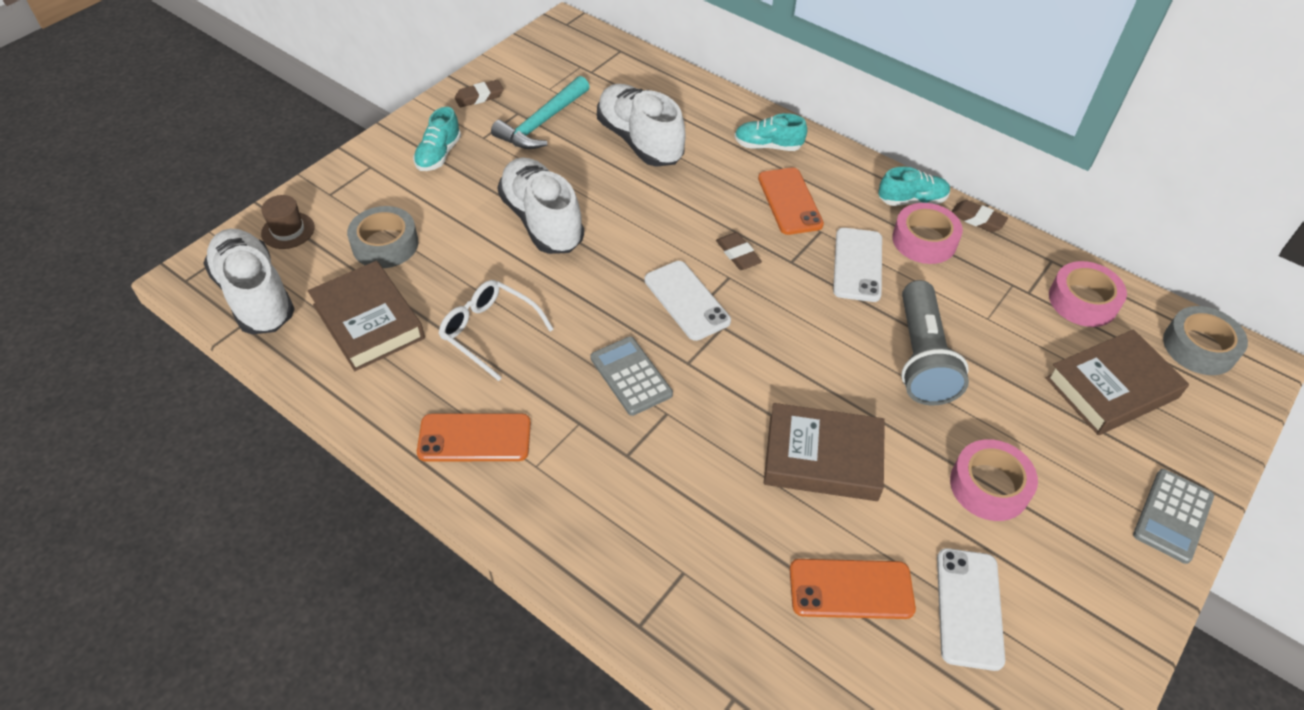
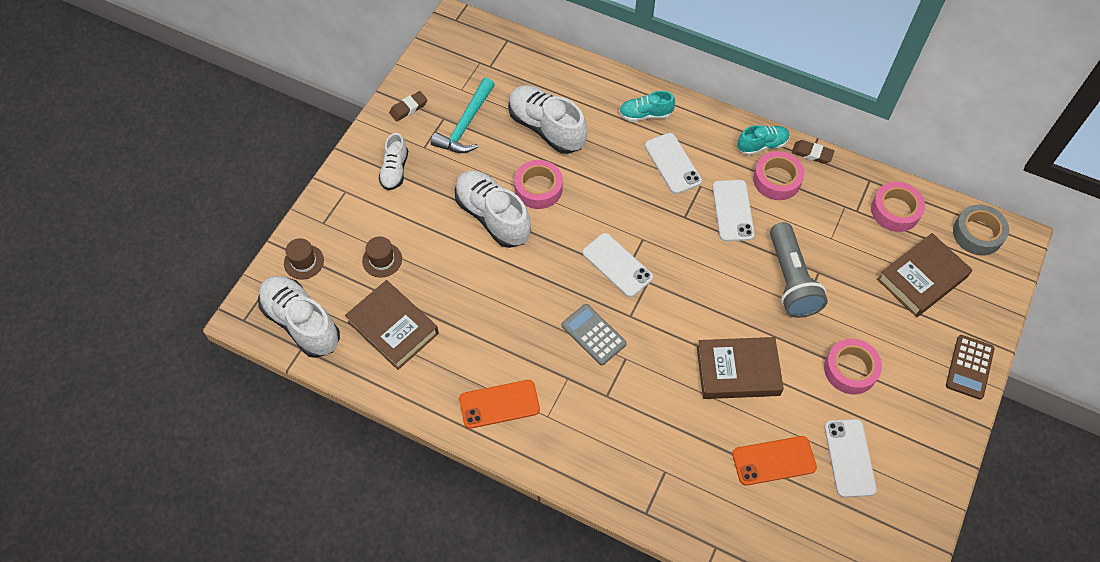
camera: 10 degrees left, 10 degrees up
(385, 244) = (382, 260): grey tape -> brown hat
(439, 155) = (395, 170): turquoise shoe -> white shoe
(488, 331) = (483, 319): white glasses -> none
(609, 201) = (538, 188): none -> pink tape
(738, 254) = (645, 218): brown eraser -> none
(789, 201) = (672, 163): orange phone -> white phone
(1172, 516) = (969, 367): grey calculator -> brown calculator

